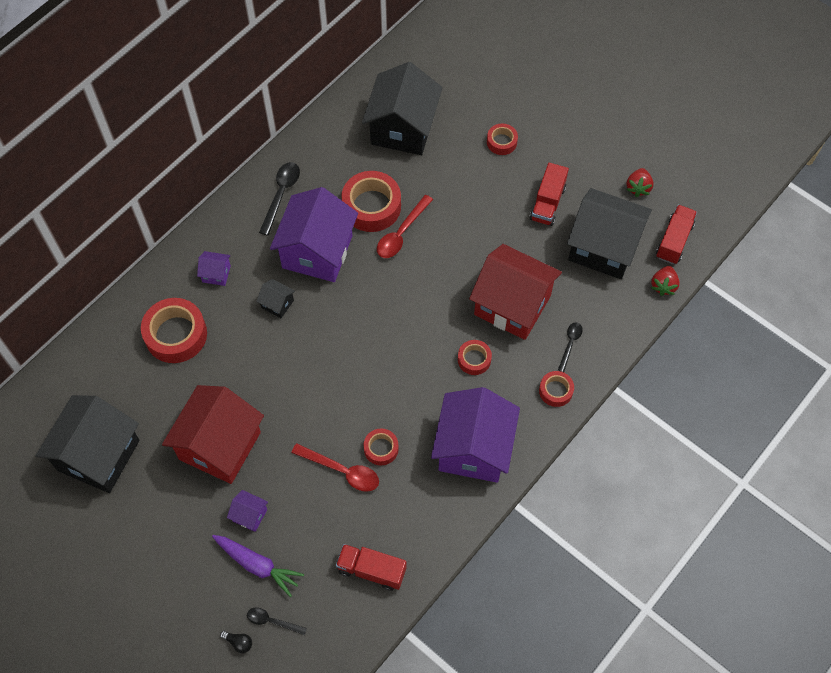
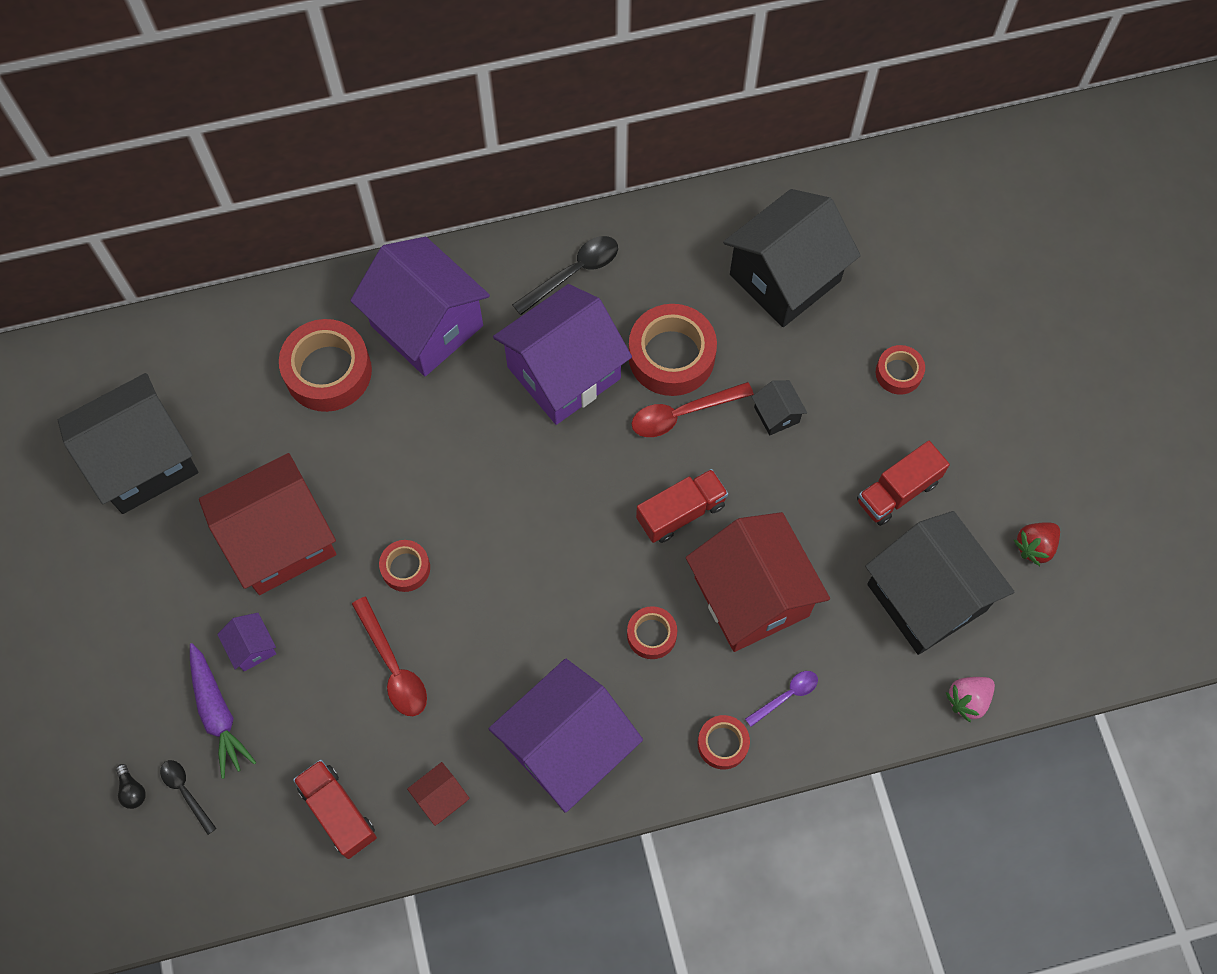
camera: 35 degrees right, 5 degrees up
(216, 274) = (427, 325): purple house -> purple house, size x2.41
(277, 304) = (469, 409): black house -> black house (776, 414)
(381, 449) = (458, 671): red tape -> red tape (405, 568)
(424, 522) = (441, 798): none -> red house
(570, 344) = (786, 696): black spoon -> purple spoon
(663, 285) = (968, 700): red strawberry -> pink strawberry
(674, 241) = (1028, 649): red truck -> red truck (681, 512)

